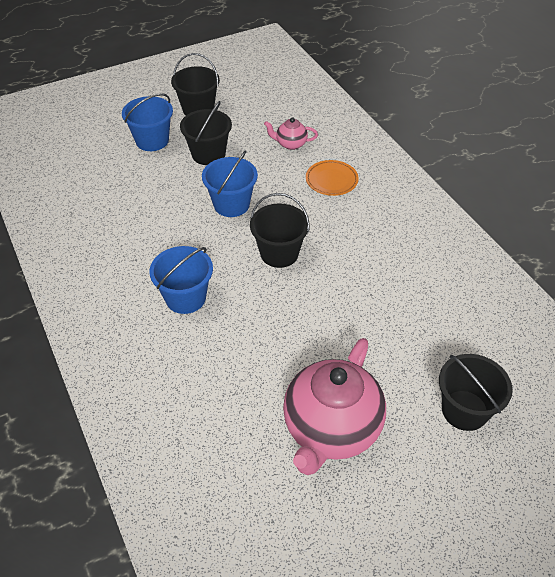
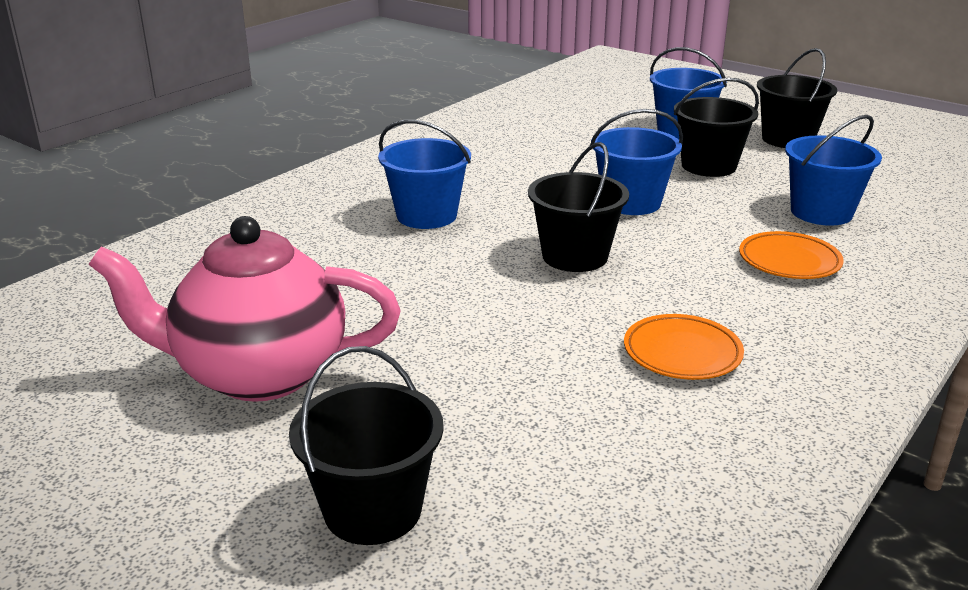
camera: 65 degrees right, 20 degrees down
(290, 144) = (821, 212): pink teapot -> blue bucket
(391, 255) = (682, 353): none -> orange plate

